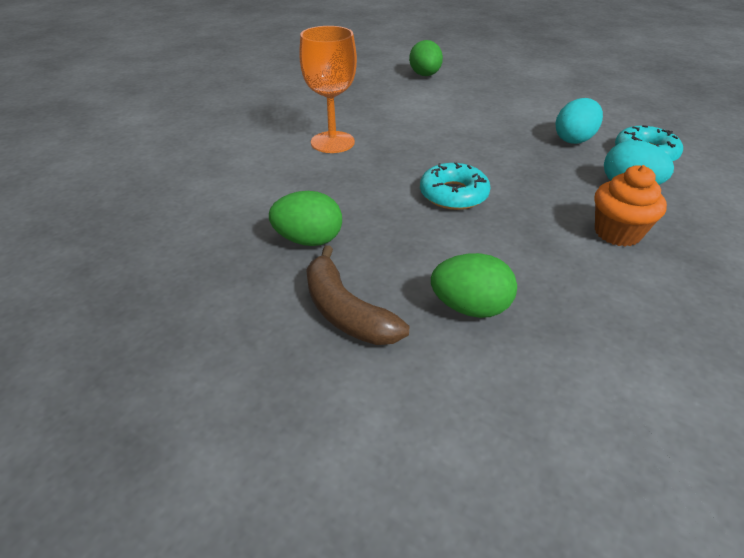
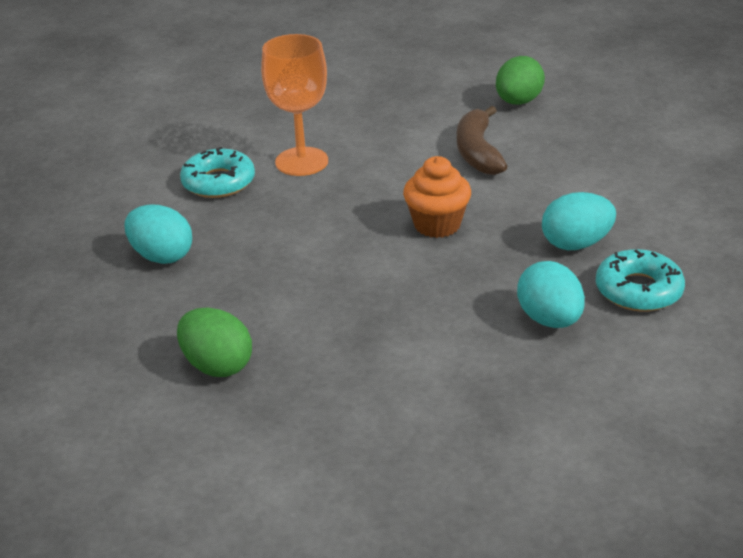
camera: 35 degrees right, 5 degrees down
(308, 240) = (162, 256): green egg -> turquoise egg
(345, 311) = (120, 327): brown banana -> brown banana (477, 152)
(453, 194) = (345, 260): turquoise donut -> turquoise donut (218, 182)
(617, 233) = (453, 360): orange cupcake -> orange cupcake (437, 225)

